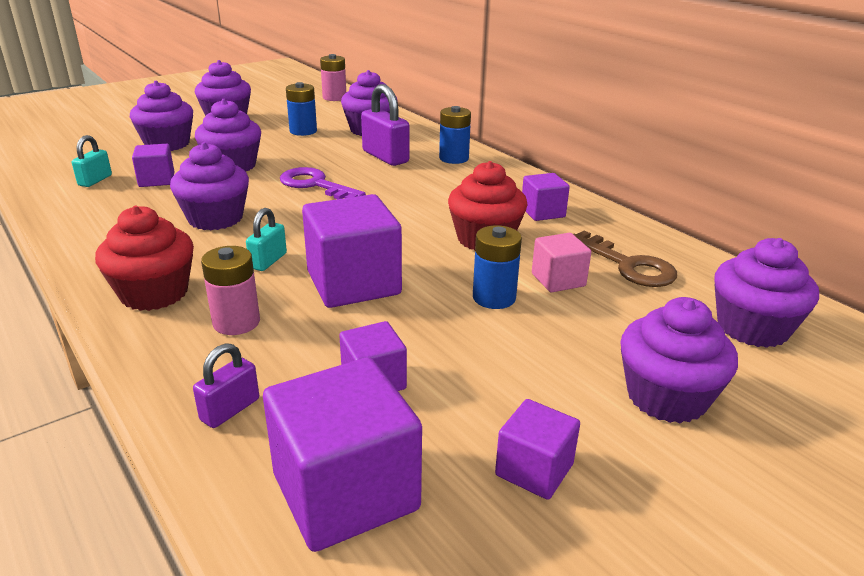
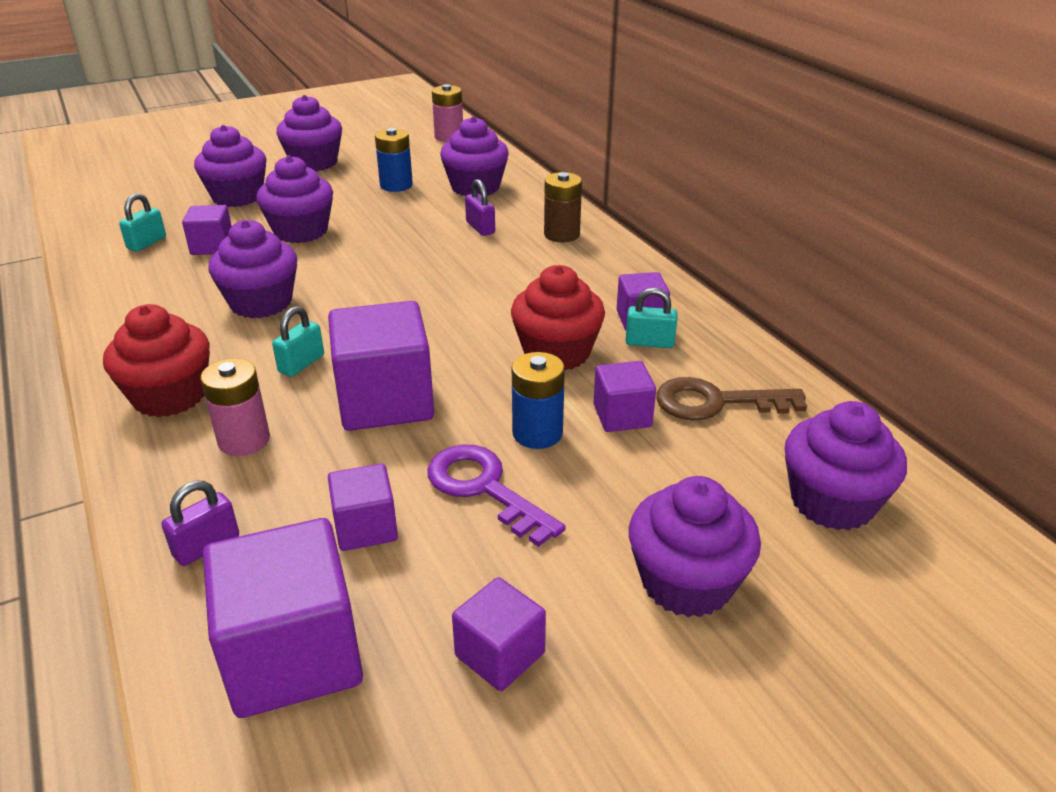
camera: 10 degrees right, 5 degrees up
(315, 185) = (385, 263): purple key -> purple key (484, 488)
(385, 157) = (480, 228): purple padlock -> purple padlock, size x0.58
(454, 158) = (562, 234): blue battery -> brown battery
(557, 227) = (649, 342): none -> turquoise padlock
(558, 280) = (622, 416): pink cube -> purple cube
(628, 265) = (716, 402): brown key -> brown key turned 120 degrees clockwise

